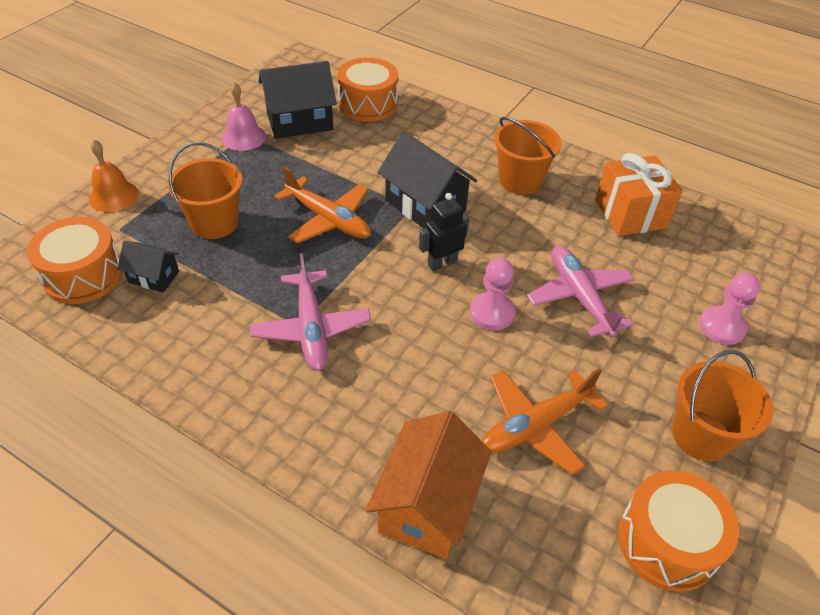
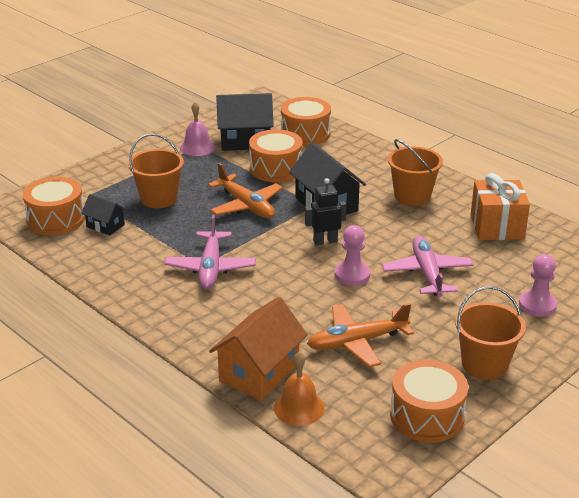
camera: 15 degrees right, 15 degrees down
(113, 196) = (89, 175): orange bell -> orange bell (299, 407)
(348, 159) = (276, 169): none -> orange drum

